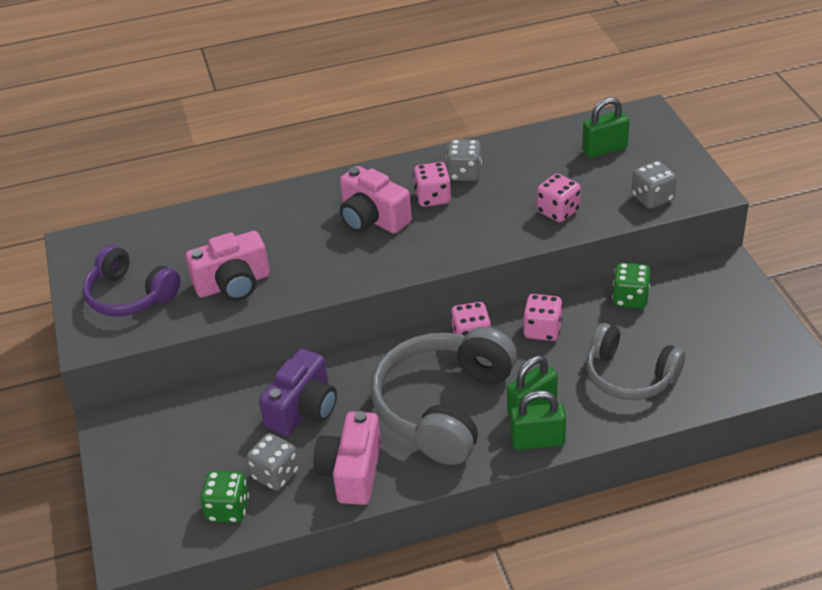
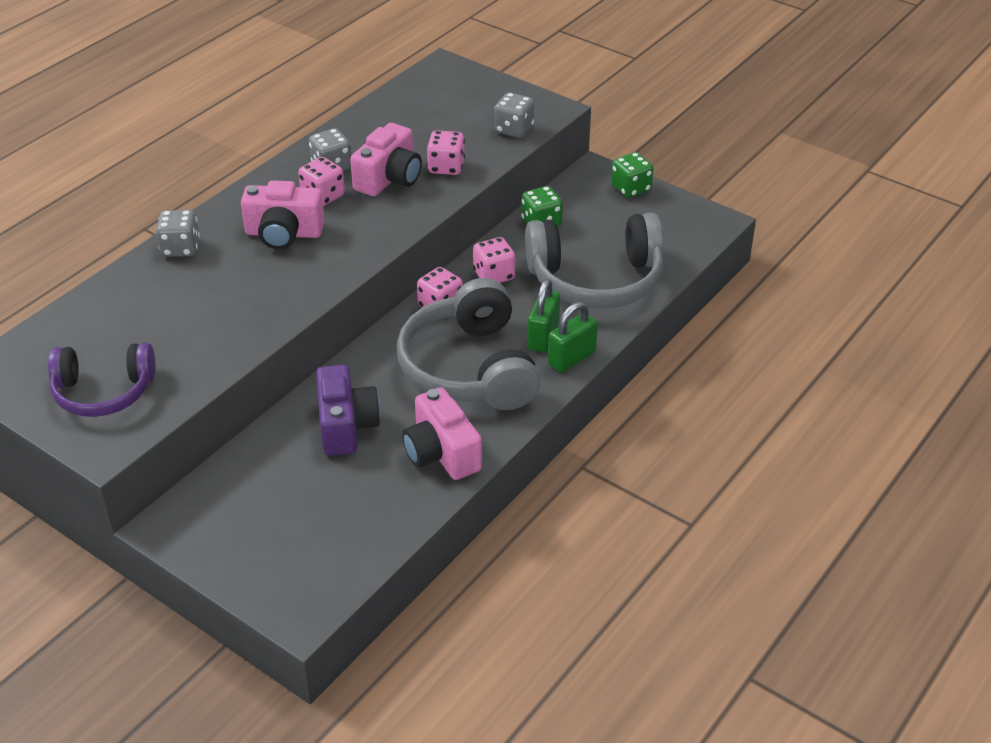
camera: 40 degrees left, 0 degrees up
(228, 509) = (359, 535): green dice -> green dice (631, 188)
(233, 284) = (204, 339): pink camera -> pink camera (389, 178)
(275, 474) = (374, 487): grey dice -> grey dice (180, 248)
(604, 149) = (436, 105): green padlock -> none
(629, 376) = (596, 280): grey headphones -> grey headphones, size x1.56

